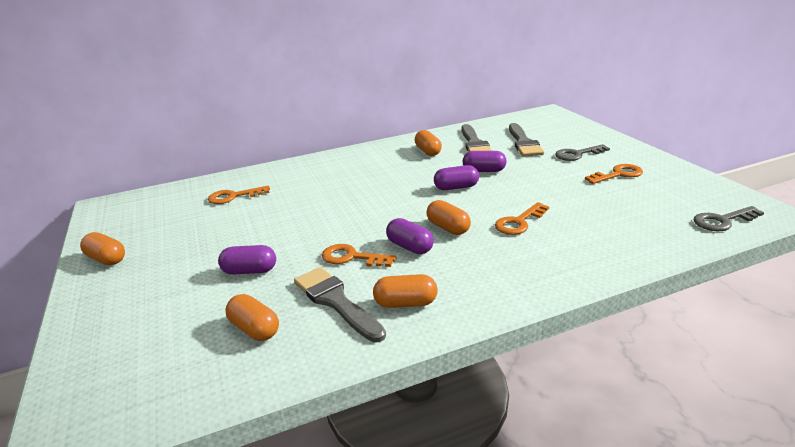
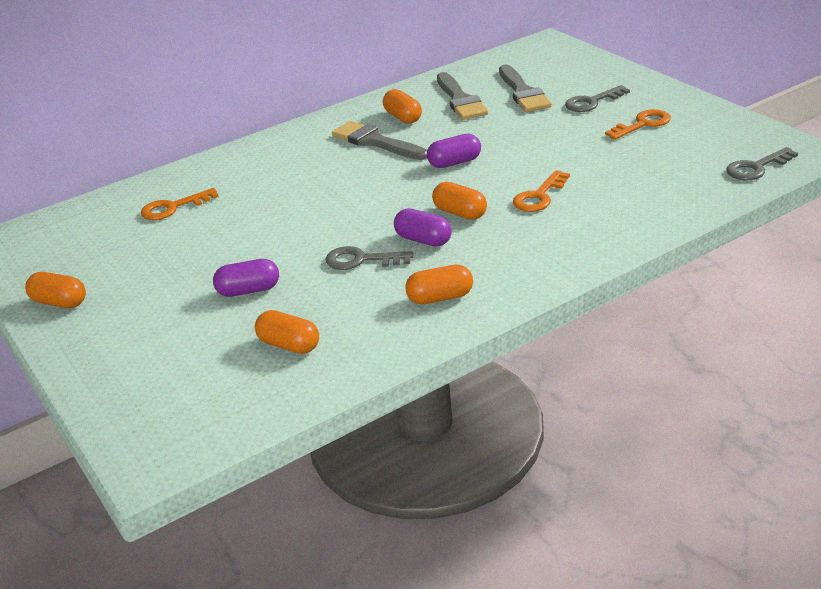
camera: 10 degrees left, 5 degrees up
(336, 301) = (364, 307): grey brush -> grey brush (376, 142)
(352, 257) = (361, 260): orange key -> grey key
(484, 171) = (482, 137): purple capsule -> none

